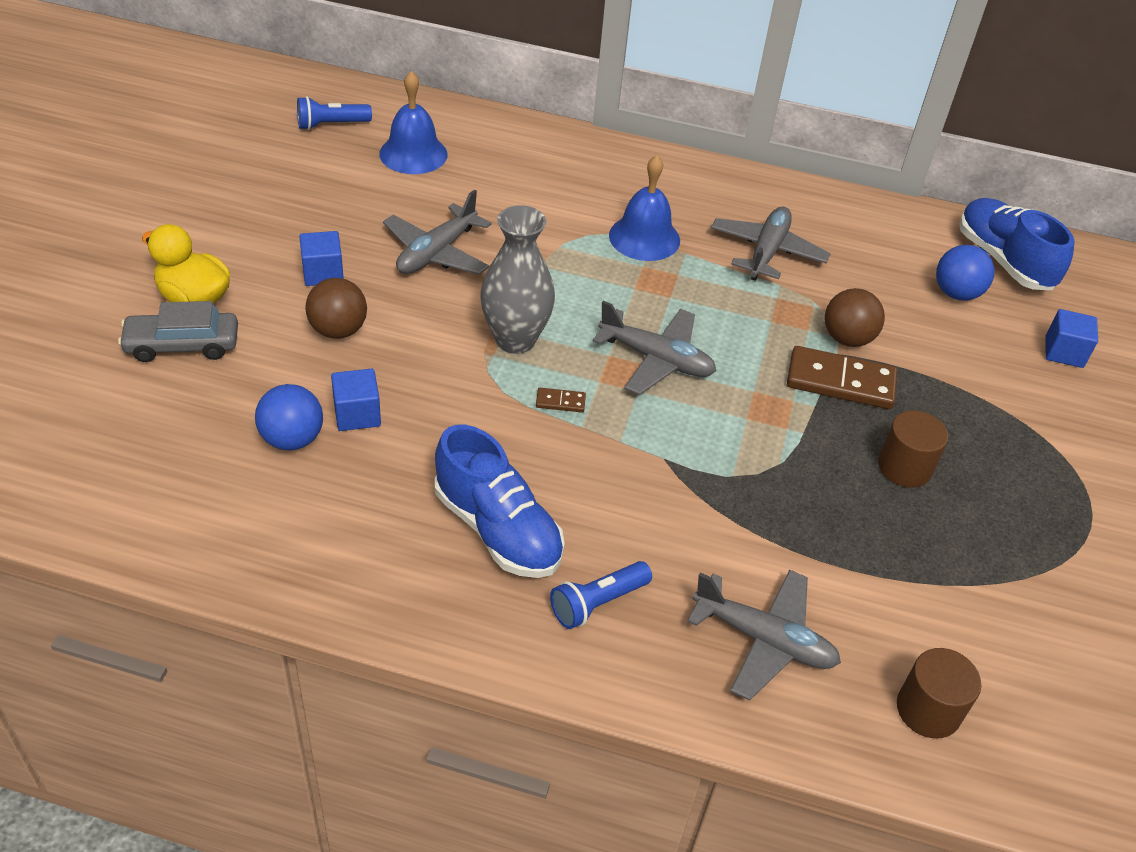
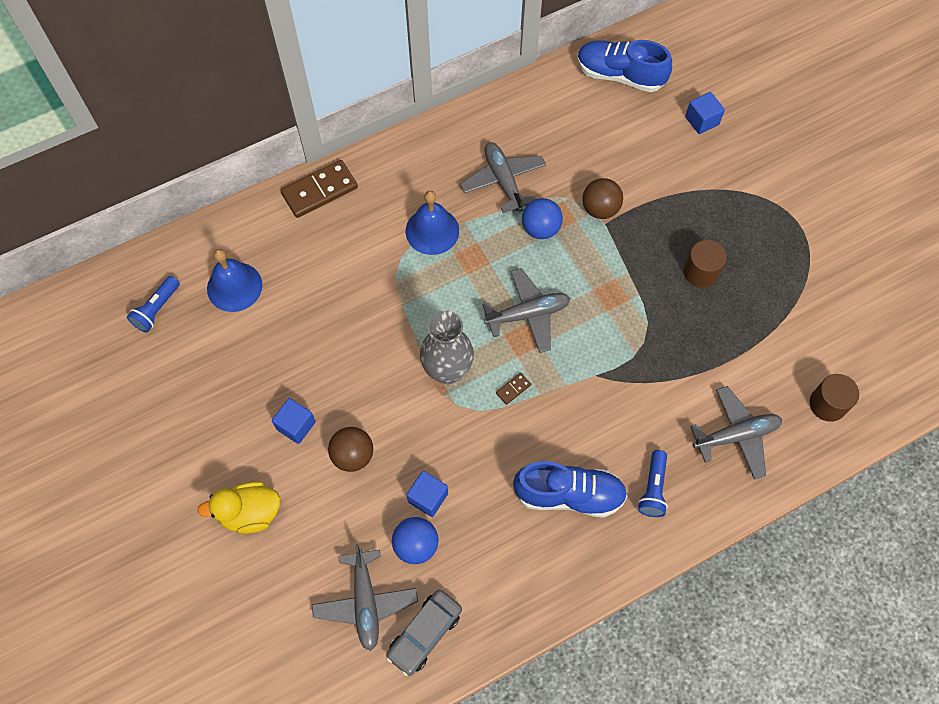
camera: 40 degrees left, 20 degrees up
(182, 345) = (285, 548): grey car -> grey car (424, 634)
(436, 253) = (338, 350): grey plane -> grey plane (365, 602)
(840, 381) = (624, 243): brown domino -> brown domino (319, 191)
(956, 293) = (620, 124): blue ball -> blue ball (540, 228)

